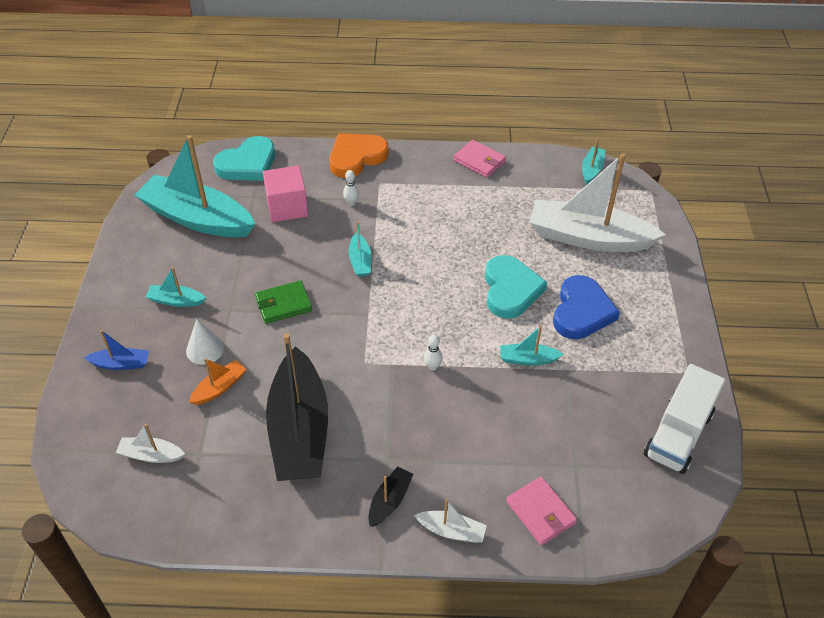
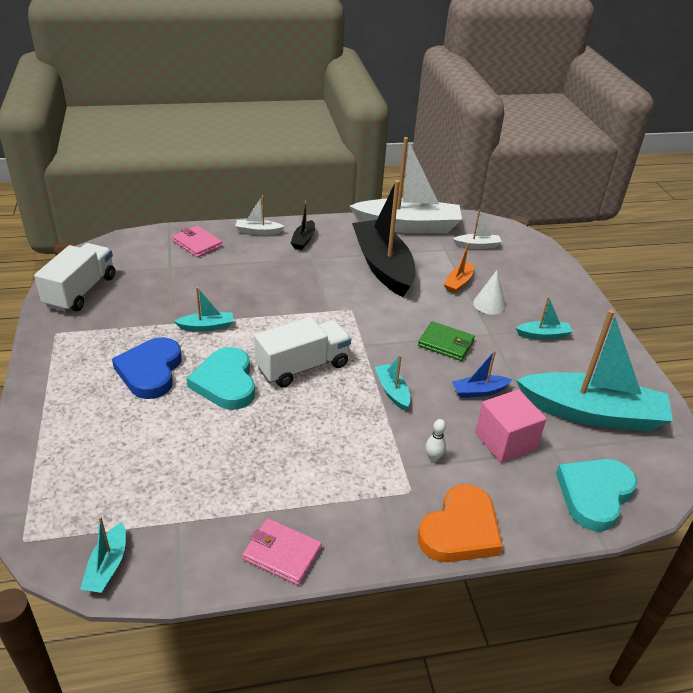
camera: 165 degrees right, 10 degrees down
(121, 364) = (545, 289): blue boat -> blue boat (479, 391)
(283, 304) = (446, 343): green wallet -> green wallet turned 60 degrees clockwise
(432, 367) = (292, 313): white bowling pin -> none
(435, 297) = (302, 366): none -> white truck
(588, 238) = (130, 453): white boat -> white boat (408, 226)

